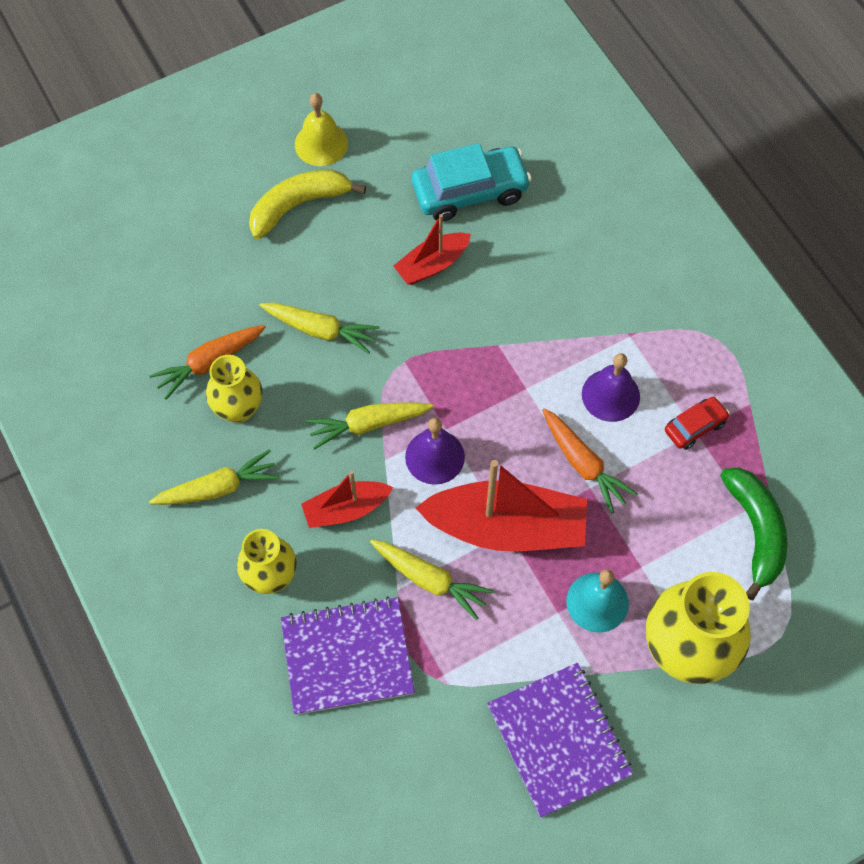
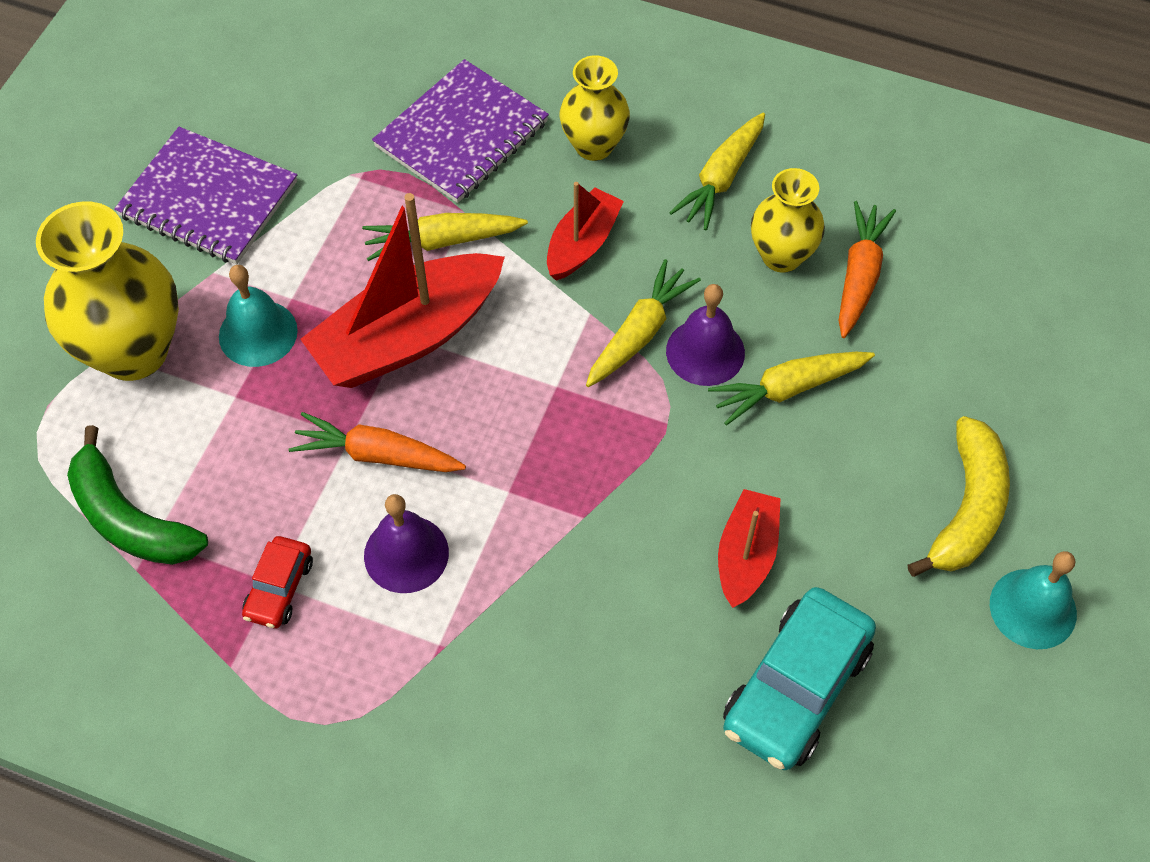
camera: 140 degrees right, 5 degrees down
(321, 143) = (1033, 608): yellow bell -> turquoise bell
(434, 456) = (542, 351): purple bell -> purple bell (705, 352)

